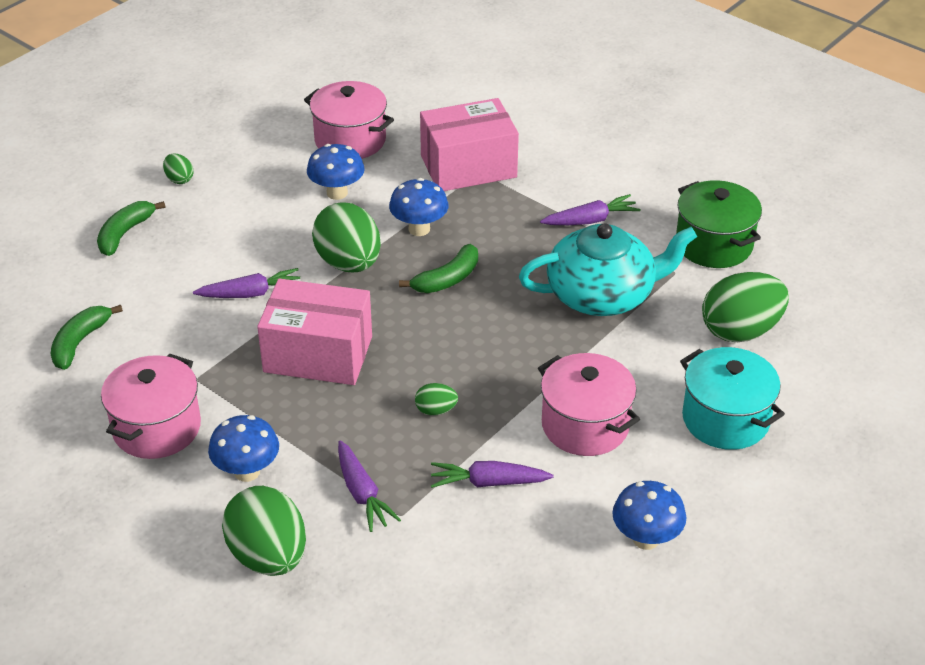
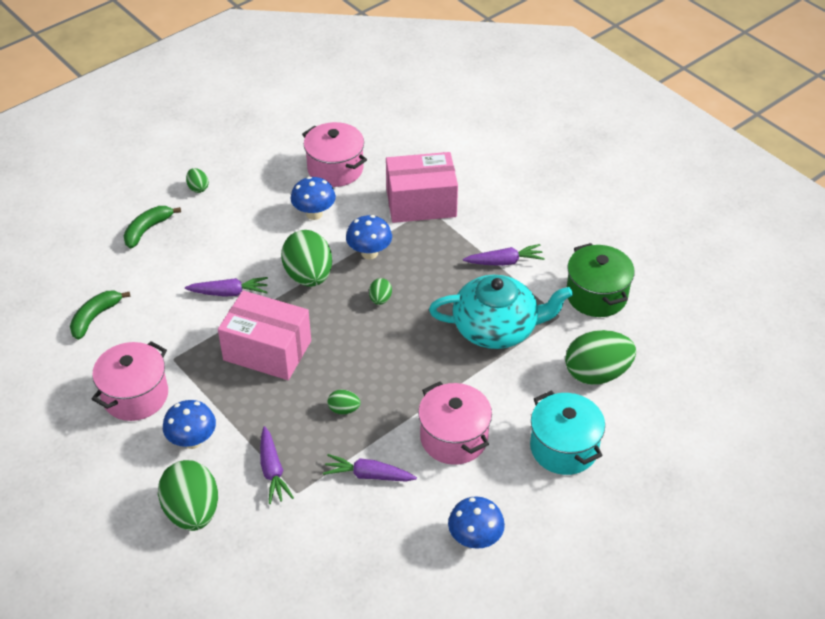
camera: 10 degrees right, 5 degrees up
(447, 279) = (380, 299): green banana -> green egg

